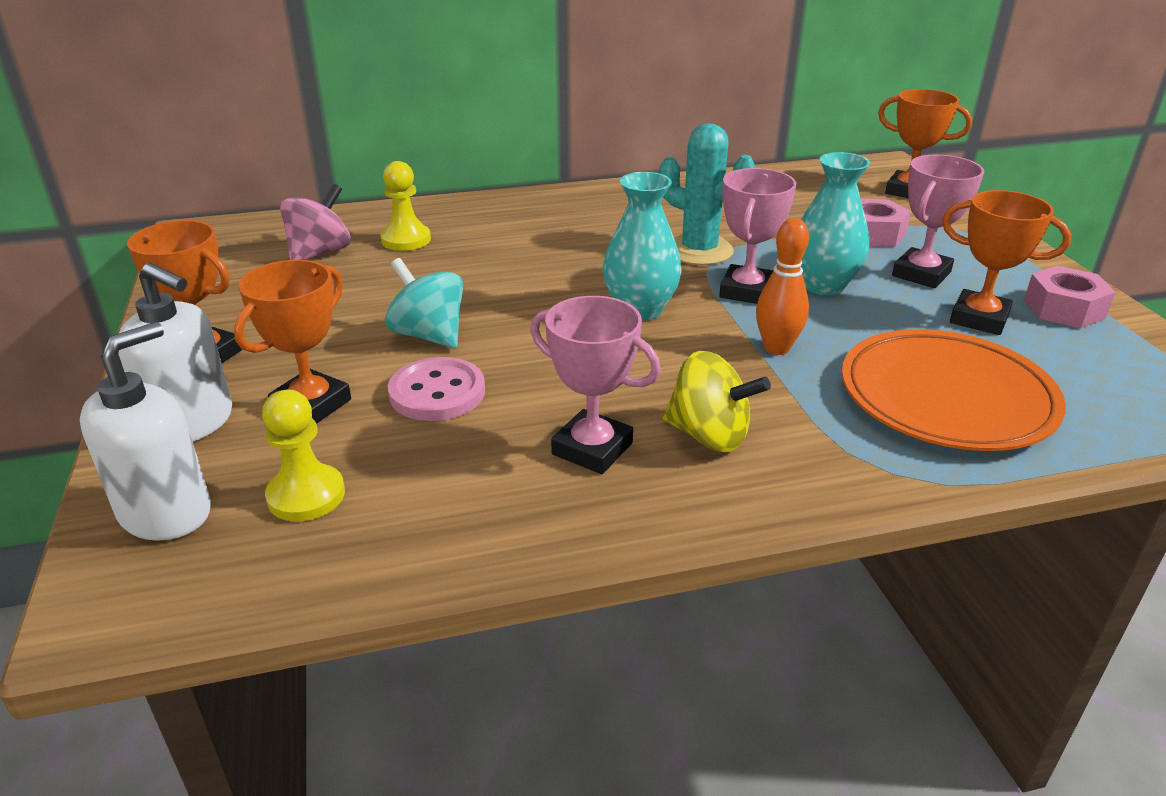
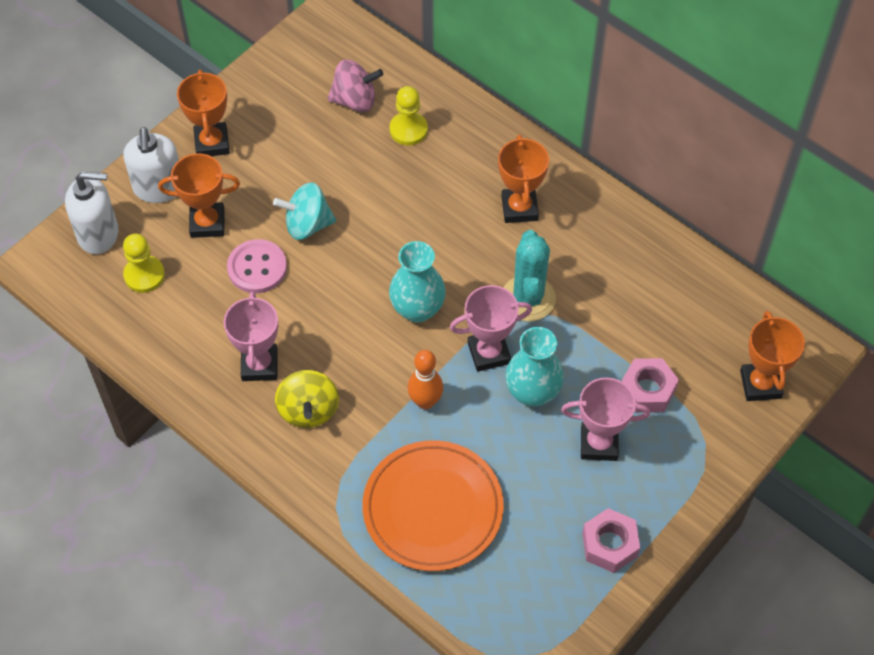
camera: 55 degrees right, 25 degrees up
(429, 335) = (307, 225): turquoise spinning top -> turquoise spinning top turned 105 degrees counterclockwise
(979, 319) = (553, 498): orange trophy -> orange trophy (519, 208)

